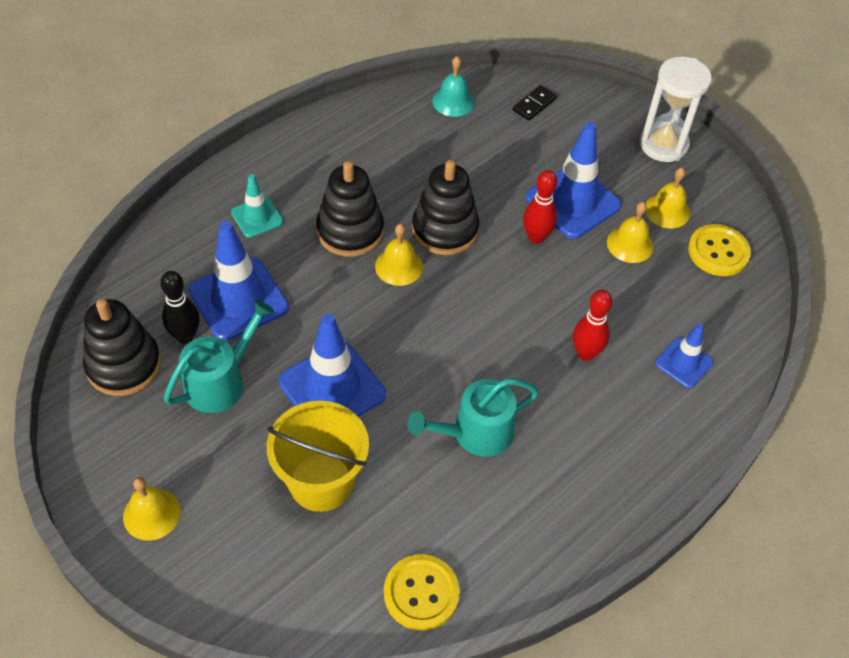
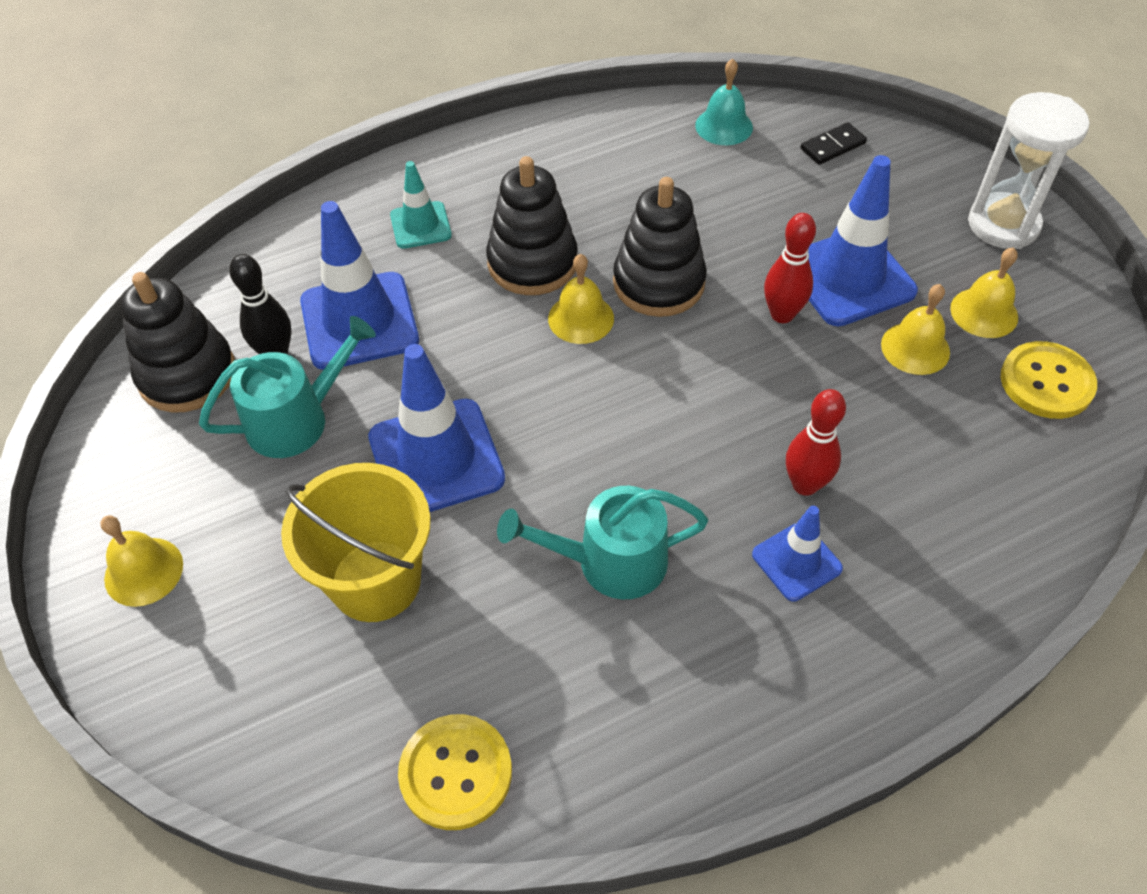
camera: 20 degrees right, 0 degrees up
(683, 363) = (949, 528): blue traffic cone -> blue traffic cone (796, 561)

